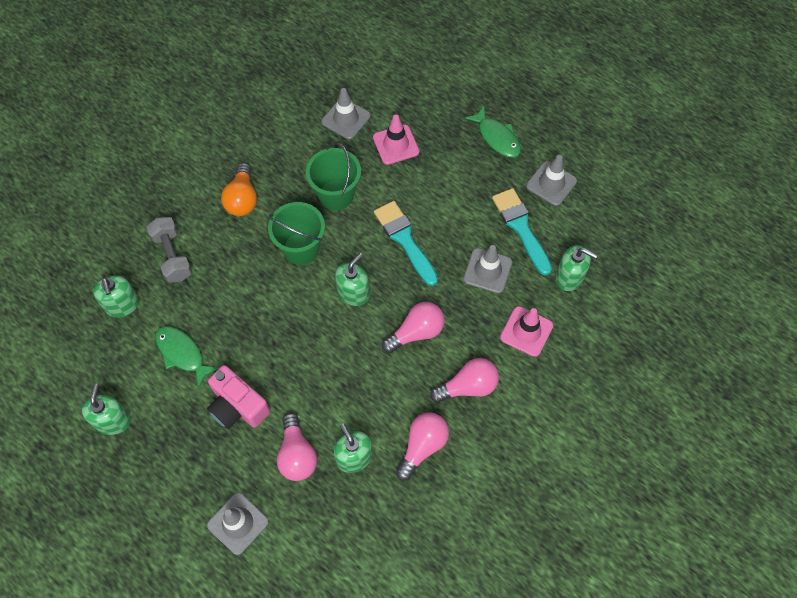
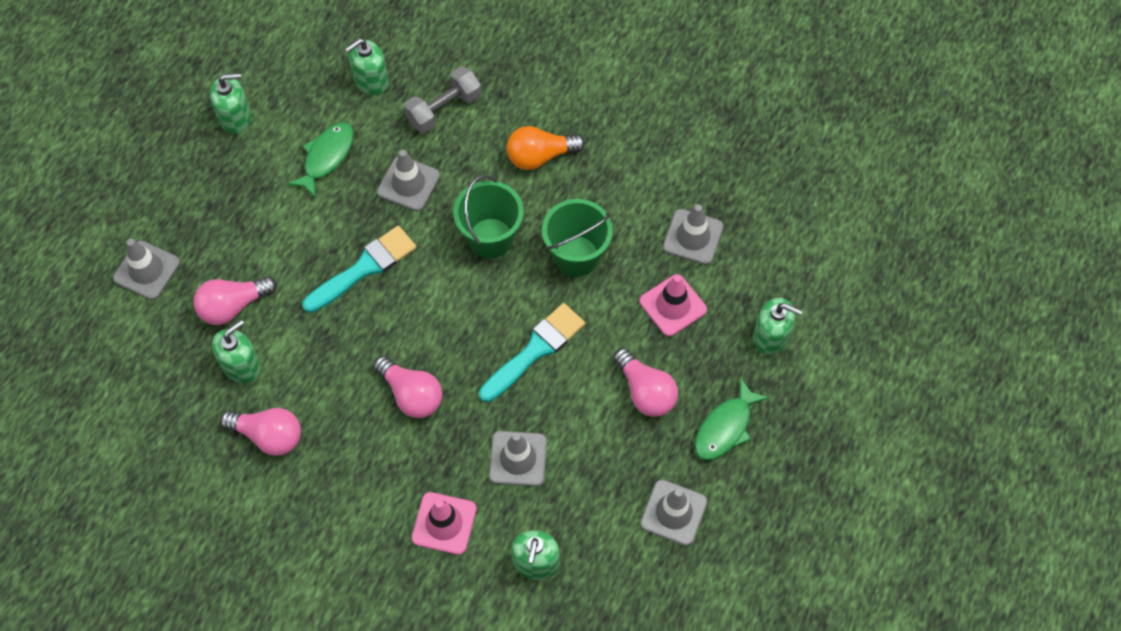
camera: 75 degrees right, 0 degrees up
(231, 296) = (408, 183): none -> grey traffic cone
(238, 406) = (277, 231): pink camera -> none
(353, 292) = (446, 311): green soap dispenser -> green soap dispenser (771, 336)
(468, 386) = (354, 469): pink light bulb -> pink light bulb (645, 391)
(521, 227) = (593, 486): turquoise brush -> turquoise brush (364, 268)

